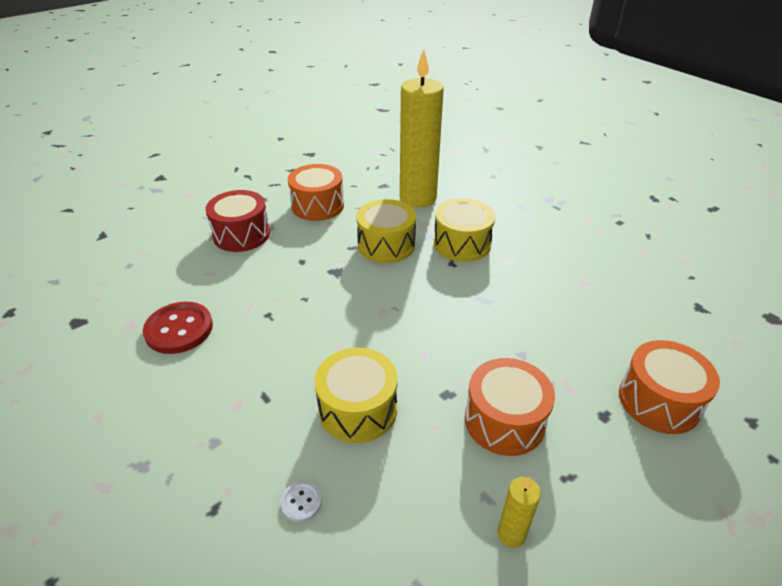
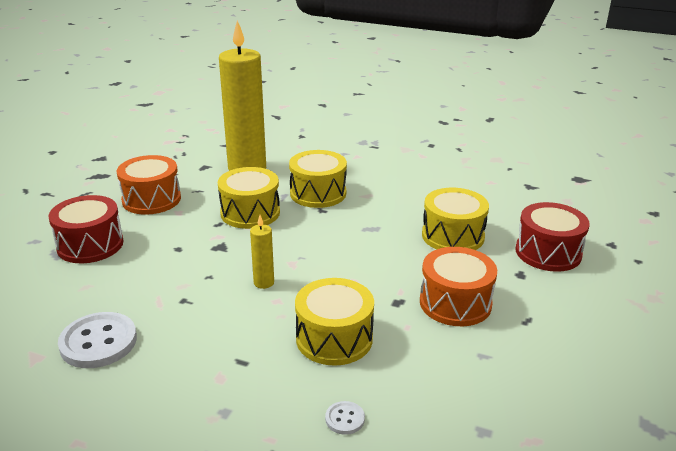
camera: 30 degrees left, 10 degrees down
(179, 329) = (98, 342): red button -> white button
(511, 534) = (518, 369): yellow candle -> yellow candle (264, 283)
(562, 339) = (453, 236): none -> yellow drum
(659, 401) = (548, 252): orange drum -> red drum

